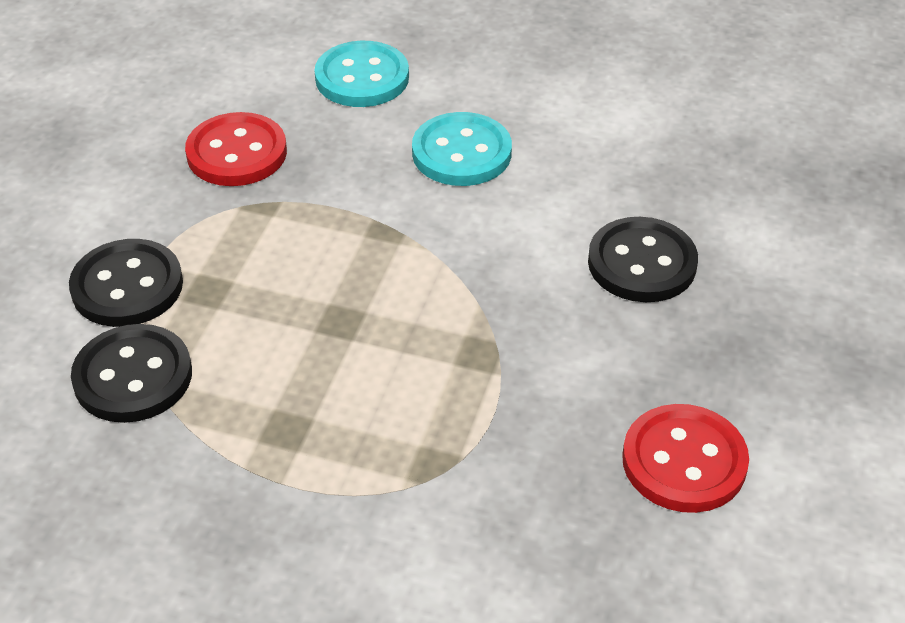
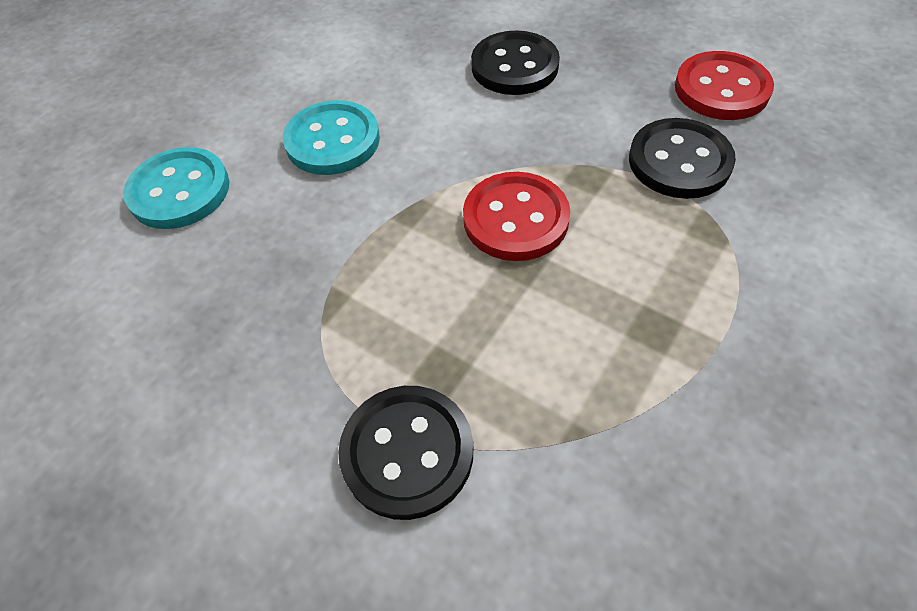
camera: 70 degrees left, 10 degrees up
(133, 376) = (554, 461): black button -> black button (679, 161)
(237, 153) = (234, 314): red button -> red button (515, 219)

